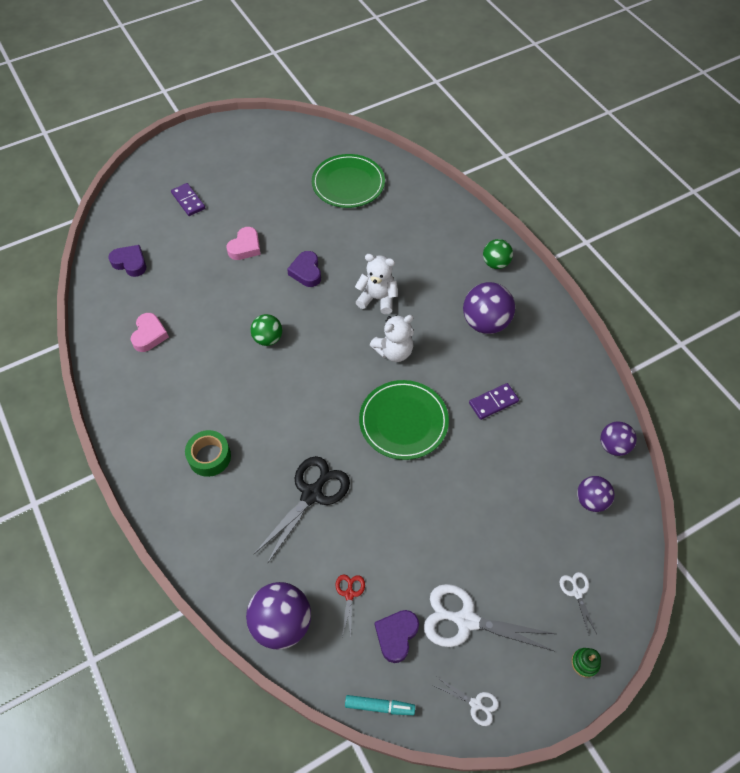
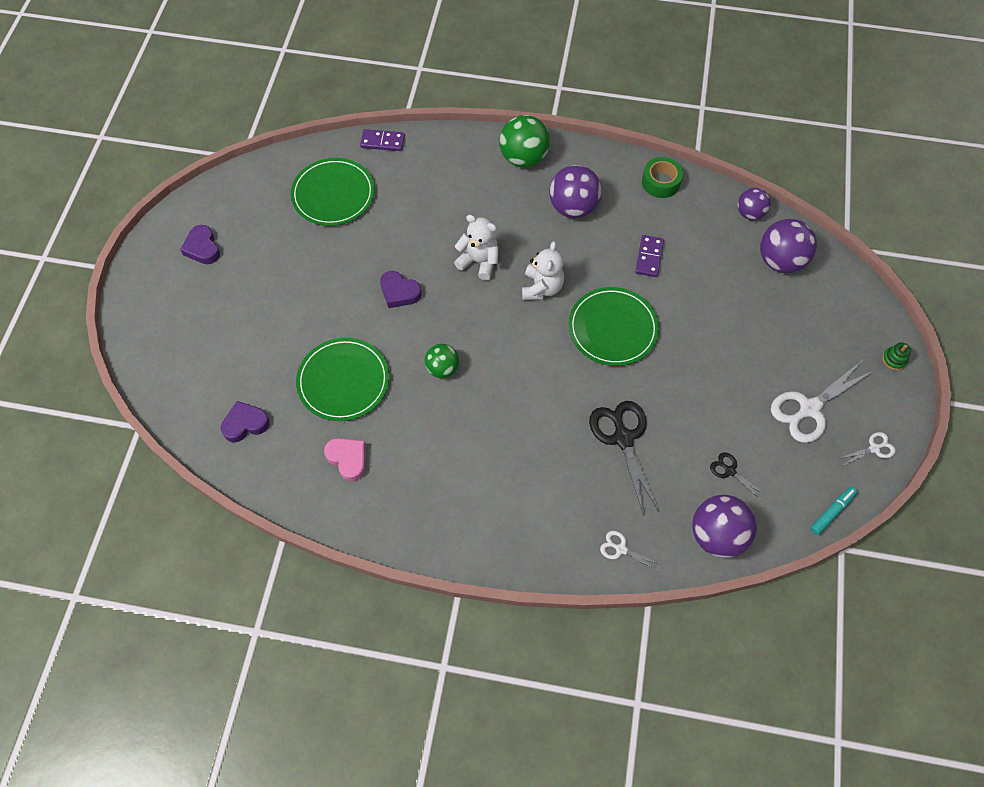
camera: 50 degrees left, 5 degrees up
(188, 201) = (219, 328): purple domino -> purple domino (382, 142)
(207, 290) = (343, 381): none -> green plate
(209, 457) = (522, 491): green tape -> green tape (660, 182)
(245, 247) = (323, 319): pink heart -> none
(349, 594) = (730, 471): red scissors -> black scissors
(377, 299) = (479, 261): white teddy bear -> white teddy bear turned 60 degrees clockwise
(396, 635) = (787, 462): purple heart -> purple heart (202, 248)
(495, 263) = (523, 158): green ball -> green ball, size x1.63
(577, 592) = (841, 324): white scissors -> white scissors (621, 549)
(591, 500) = (780, 261): purple ball -> purple ball, size x1.63

